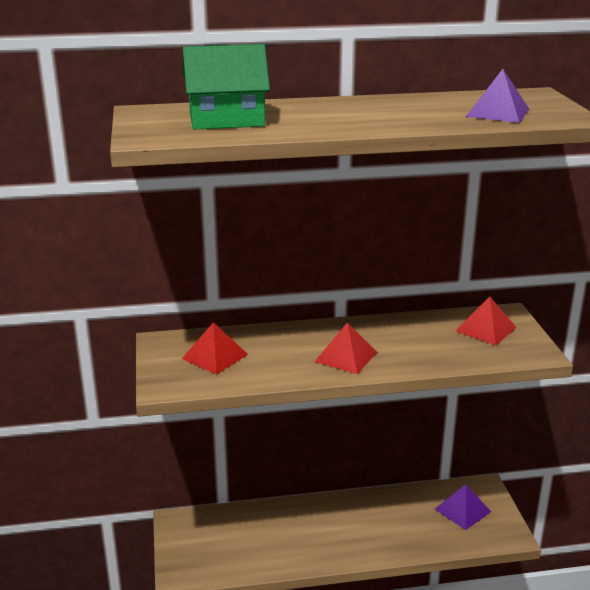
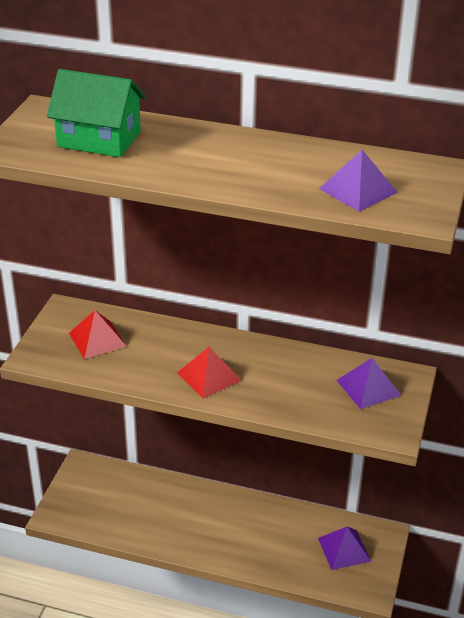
camera: 25 degrees right, 10 degrees up
(485, 329) = (368, 387): red pyramid -> purple pyramid

